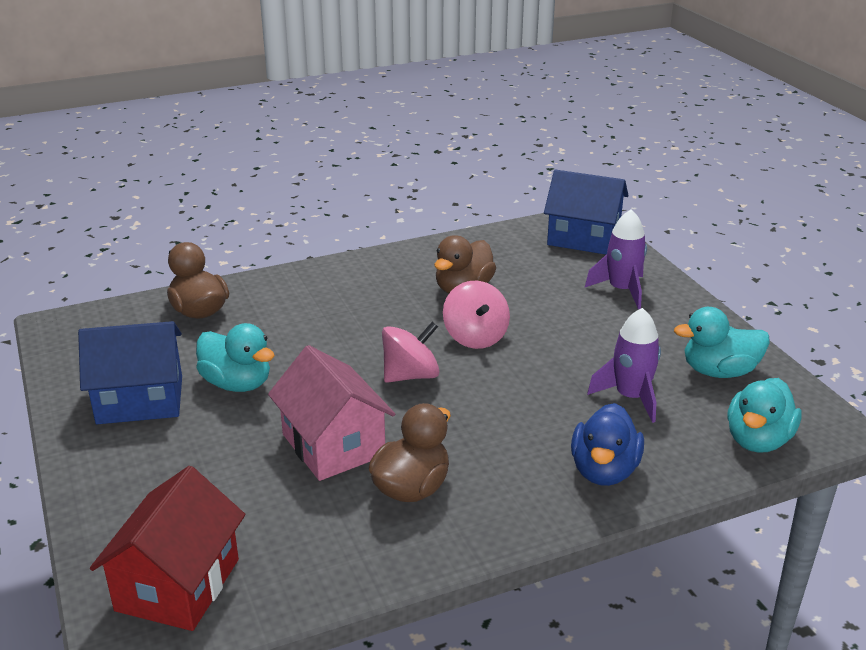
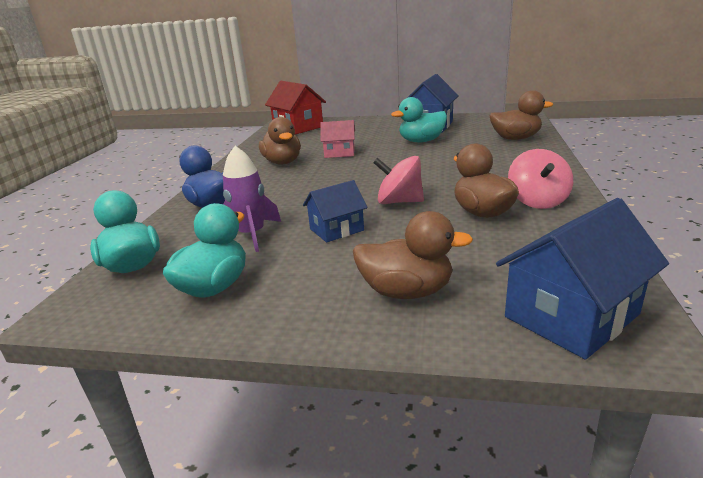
camera: 125 degrees right, 5 degrees down
(333, 445) = (339, 153): pink house -> pink house, size x0.61
(410, 375) = (377, 176): pink spinning top -> pink spinning top (537, 201)
(569, 351) = (336, 229): none -> blue house
(622, 290) = (406, 292): purple rocket -> brown duck

